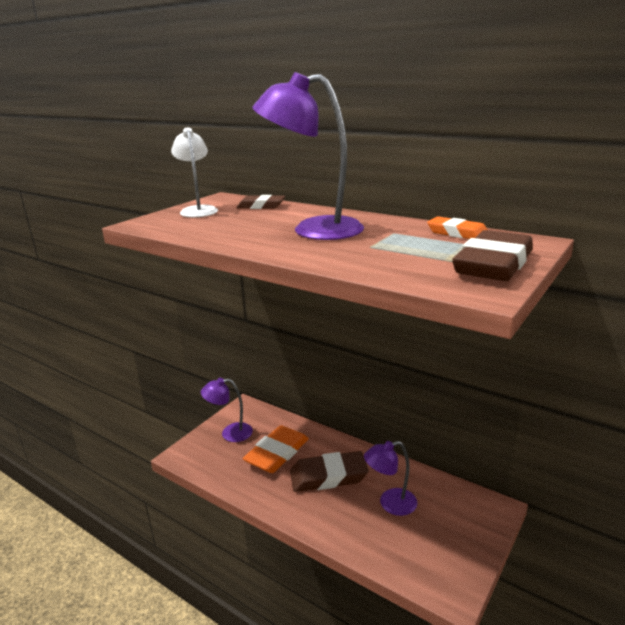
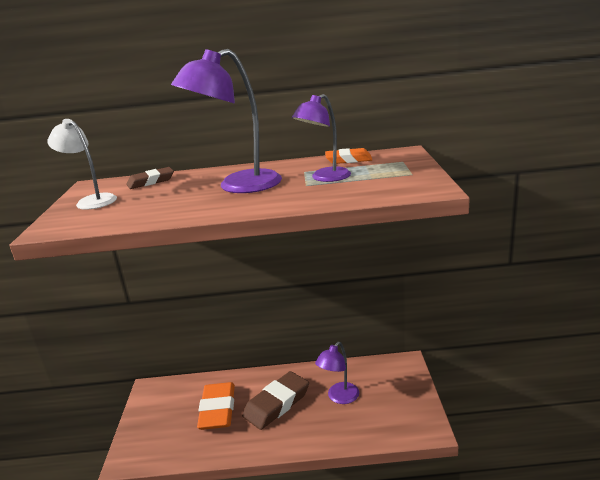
camera: 35 degrees left, 0 degrees up
(230, 433) = (157, 416): purple lamp -> purple lamp (325, 178)
(493, 264) = (406, 172): brown eraser -> none

